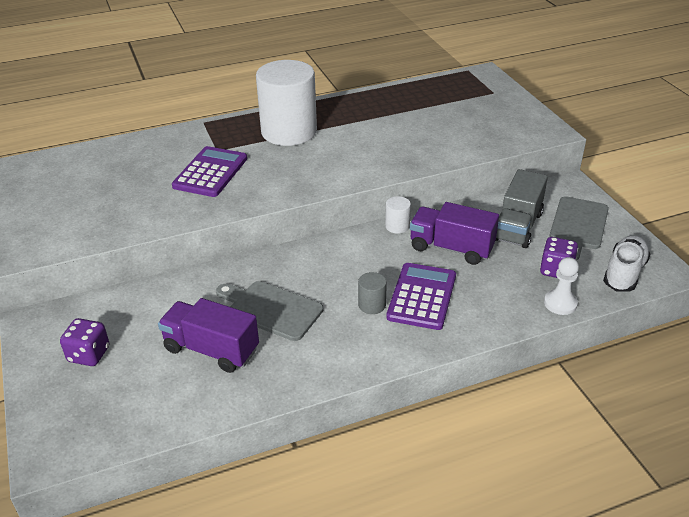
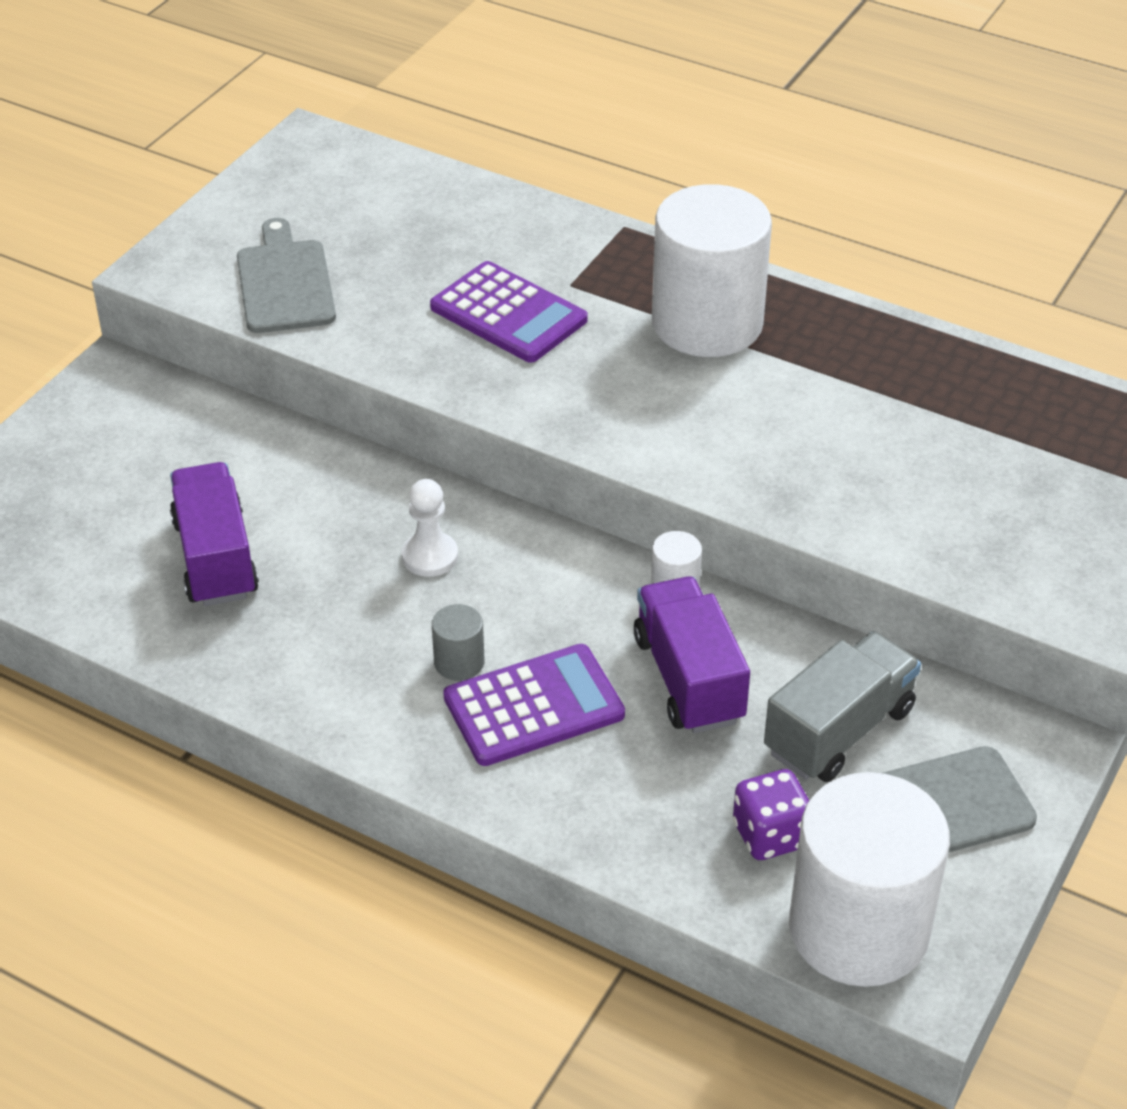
camera: 50 degrees right, 5 degrees up
(89, 354) = (105, 458): purple dice -> none
(210, 172) = (508, 314): purple calculator -> purple calculator turned 60 degrees clockwise
(271, 309) = (345, 566): grey cutting board -> grey cutting board (284, 283)
(517, 226) = (839, 731): grey truck -> grey truck turned 150 degrees clockwise
(560, 303) = (687, 878): white pawn -> white pawn (430, 556)
(624, 273) = (858, 929): white shoe -> white cylinder

